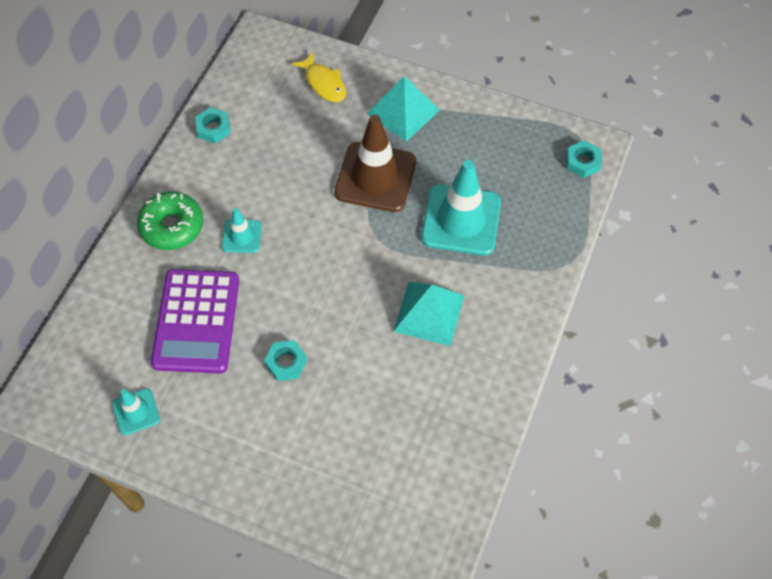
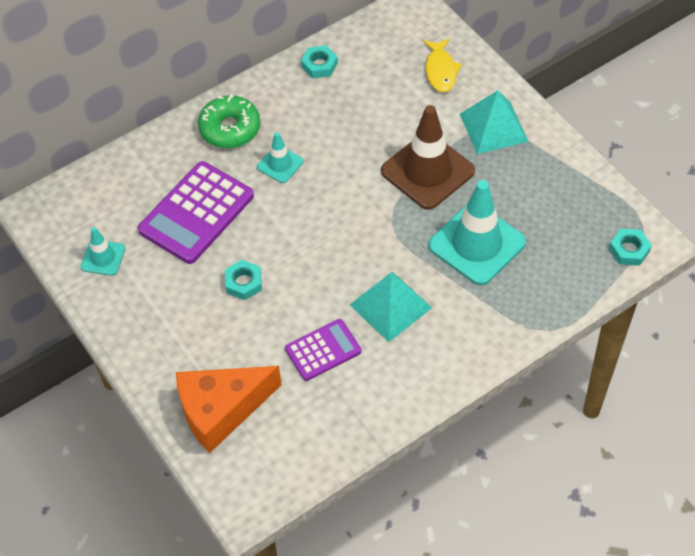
camera: 35 degrees right, 5 degrees down
(350, 493) = (221, 410): none -> orange cheese
(400, 385) = (323, 350): none -> purple calculator

